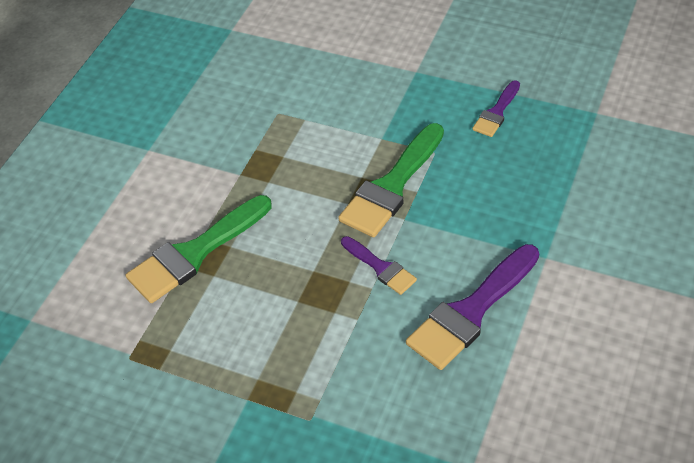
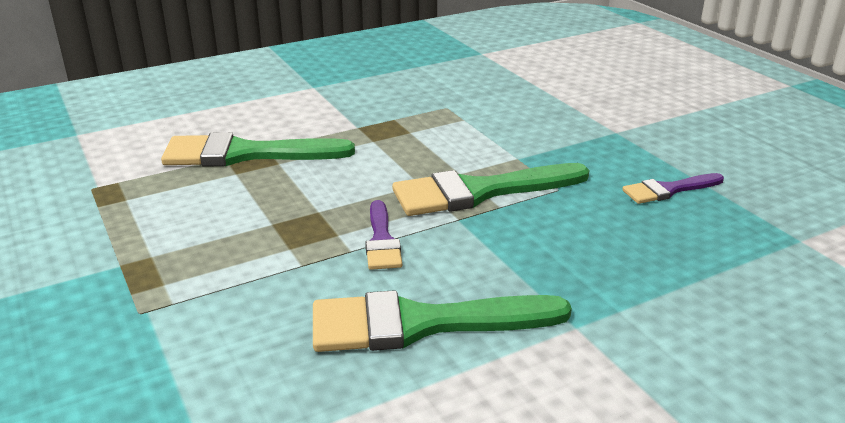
camera: 35 degrees right, 20 degrees down
(471, 311) = (422, 324): purple brush -> green brush

